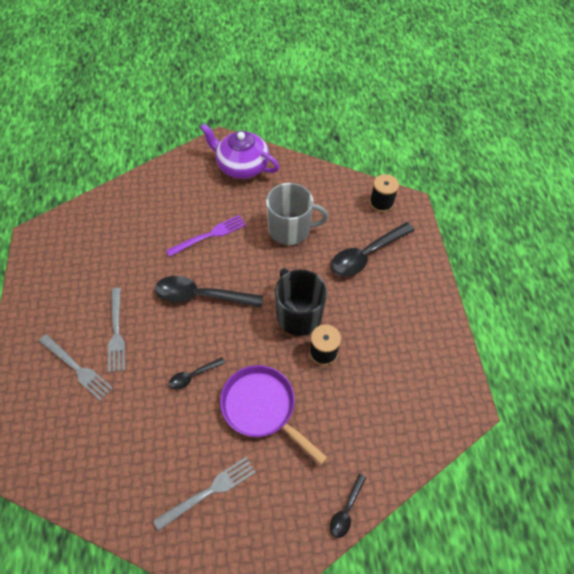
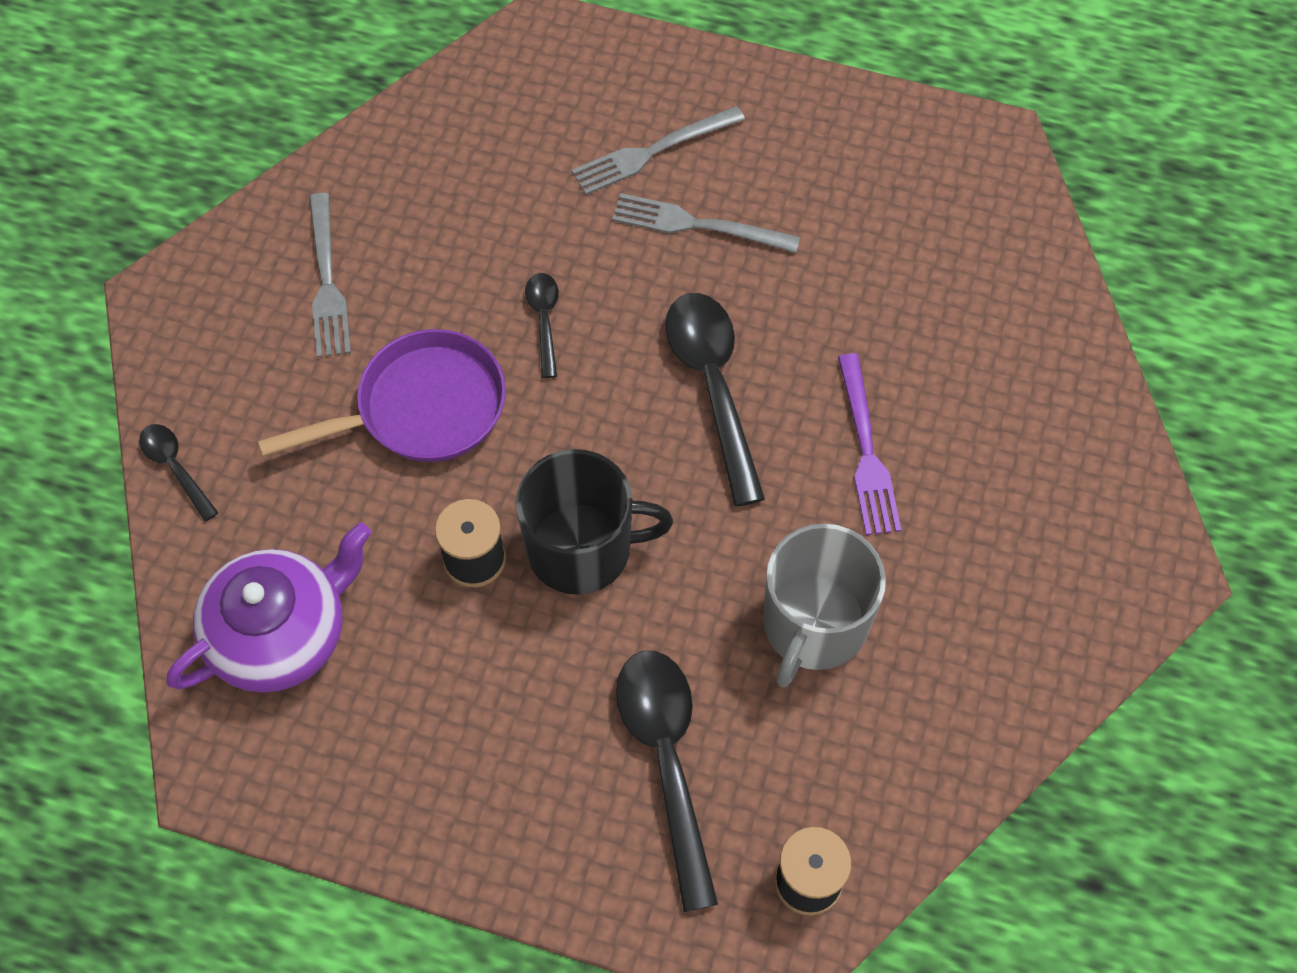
camera: 115 degrees right, 5 degrees up
(201, 296) = (713, 387): black spoon -> black spoon turned 45 degrees counterclockwise
(241, 166) = (1061, 593): purple teapot -> purple teapot (280, 633)

